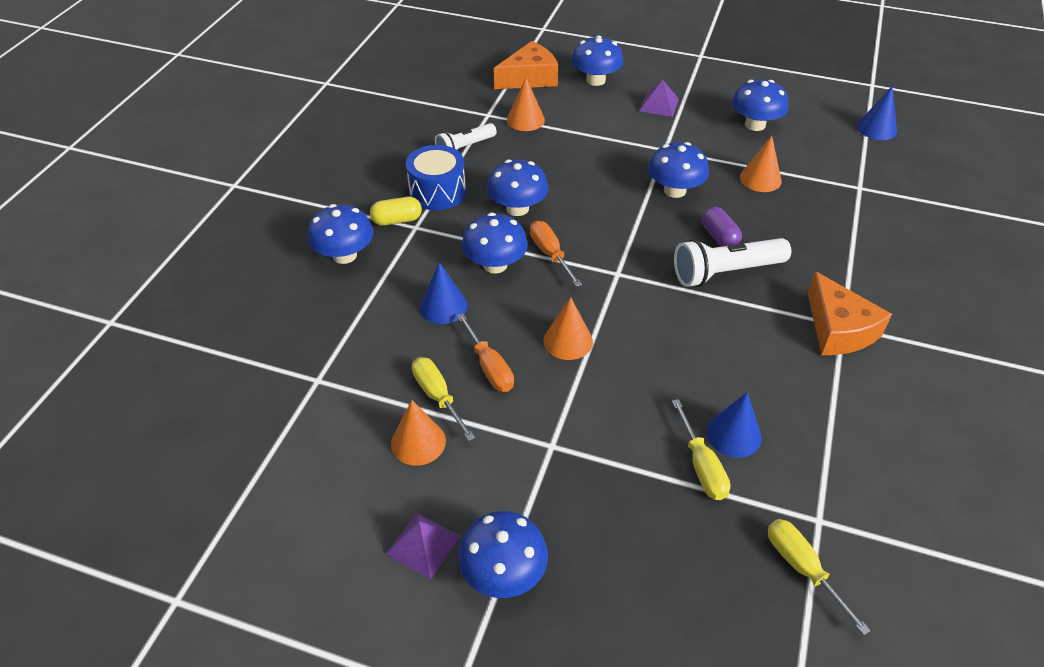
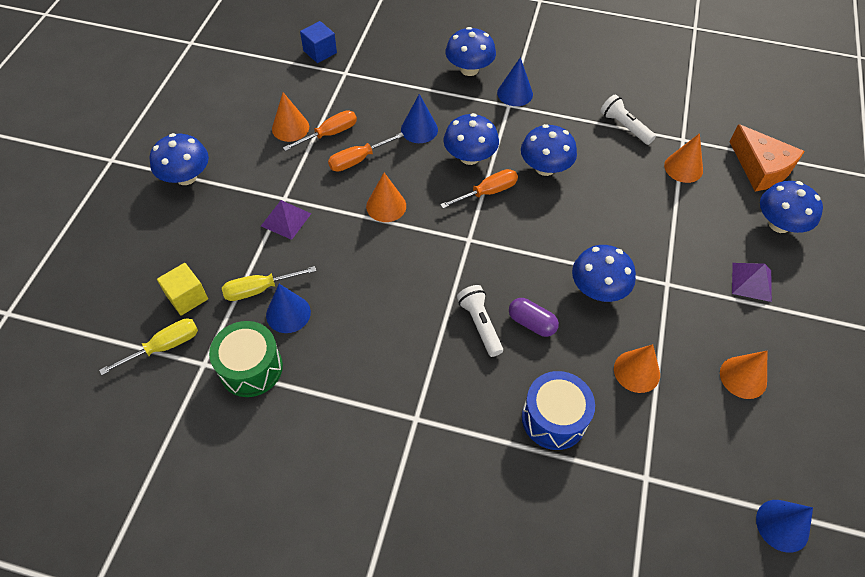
camera: 85 degrees right, 10 degrees up
(262, 410) = (320, 52): none -> blue cube
(397, 220) = (515, 93): yellow capsule -> blue cone
(423, 545) = (211, 137): purple pyramid -> purple pyramid (286, 219)
(437, 192) = (556, 114): blue drum -> blue drum (554, 418)
(438, 397) = (329, 134): yellow screwdriver -> orange screwdriver
(719, 237) = (531, 323): purple capsule -> purple capsule turned 60 degrees clockwise
(722, 549) = (187, 297): none -> yellow cube
(726, 272) = (480, 324): white flashlight -> white flashlight, size x0.64
(755, 125) = (743, 377): blue mushroom -> orange cone
(814, 469) = (251, 368): none -> green drum
(838, 329) = (410, 413): orange cheese -> none

